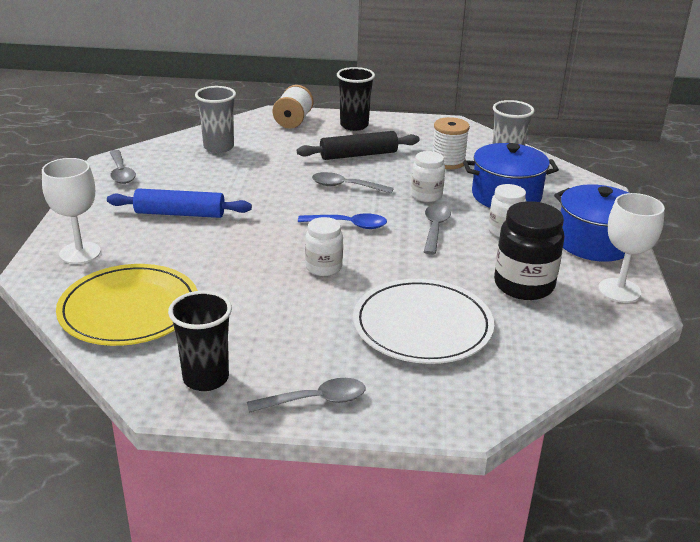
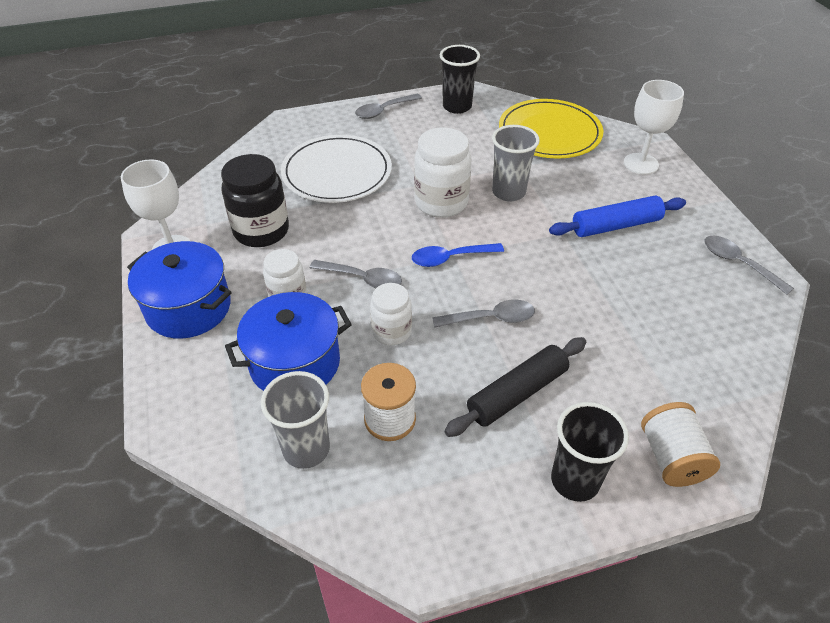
camera: 160 degrees right, 15 degrees up
(218, 147) = (697, 347): grey cup -> grey cup (508, 192)
(324, 267) = (441, 202): white jar -> white jar, size x1.62
(435, 228) = (362, 279): grey spoon -> grey spoon turned 60 degrees counterclockwise

